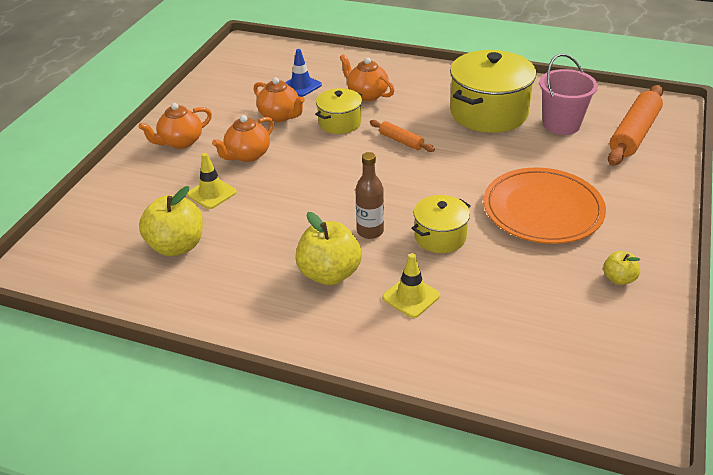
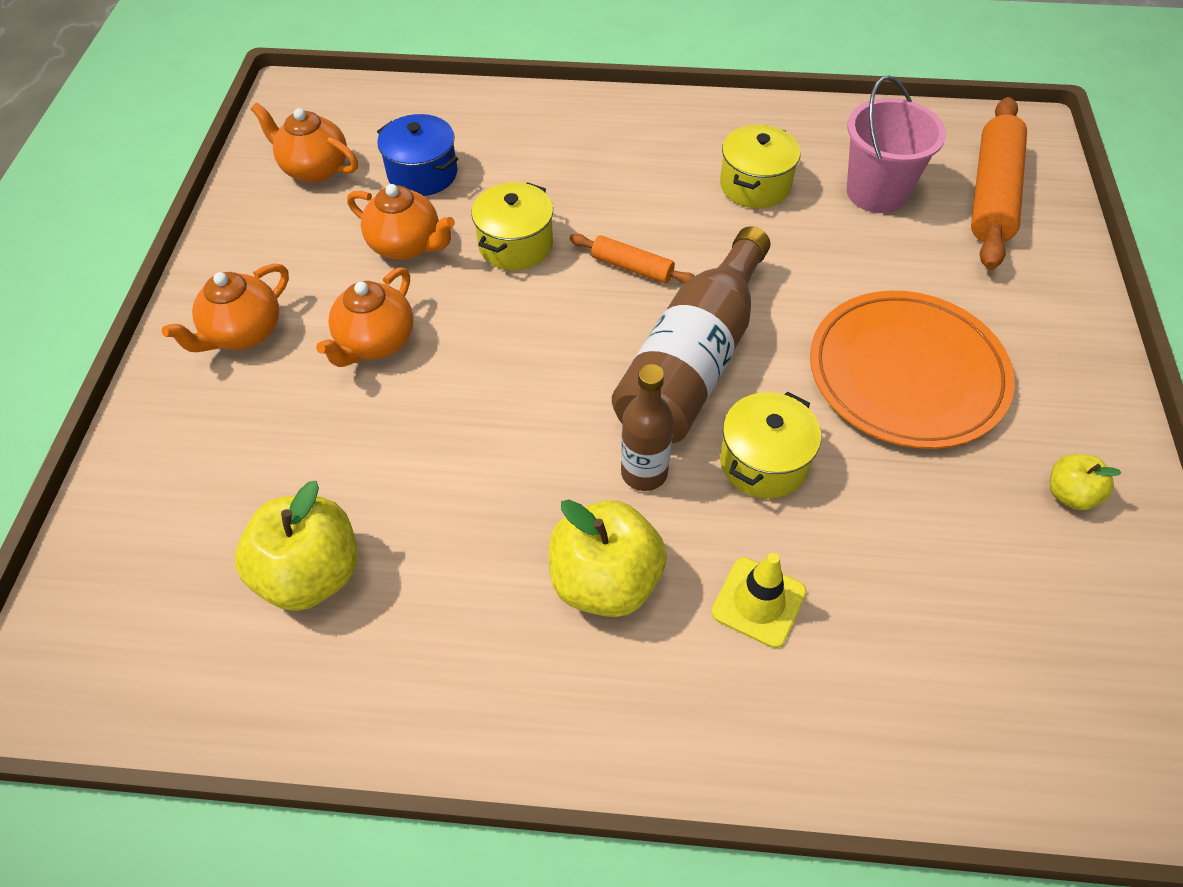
camera: 15 degrees left, 15 degrees up
(212, 193) = (338, 440): yellow traffic cone -> none
(301, 86) = (422, 174): blue traffic cone -> blue pot
(367, 94) = (542, 176): orange teapot -> orange teapot (315, 169)
(418, 187) = (693, 361): none -> brown bottle
(488, 113) = (755, 185): yellow pot -> yellow pot, size x0.55

